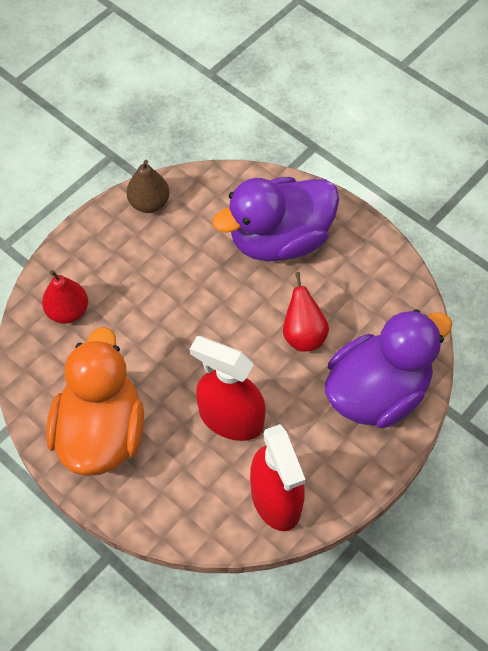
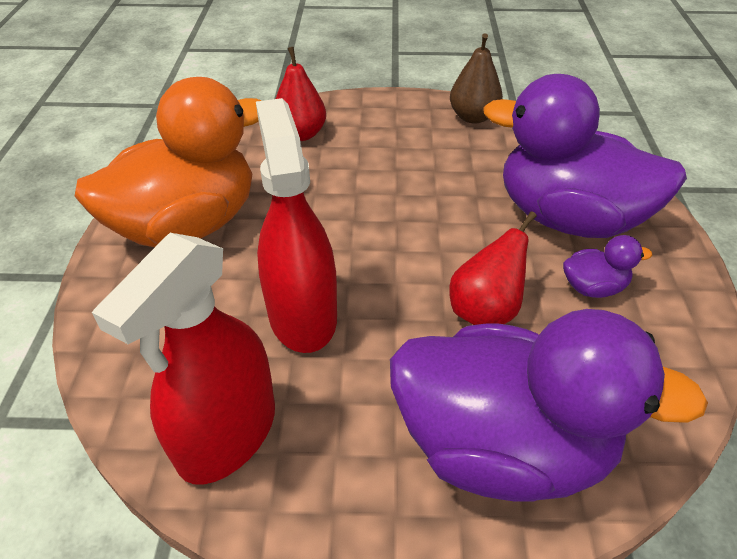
camera: 50 degrees right, 15 degrees down
(332, 275) = (593, 287): none -> purple duck

